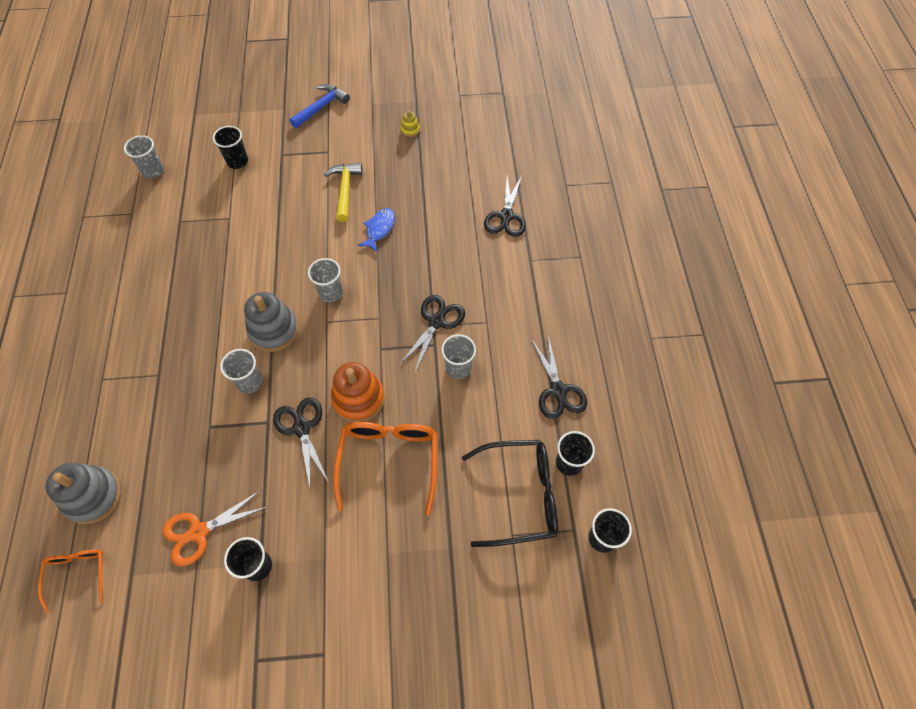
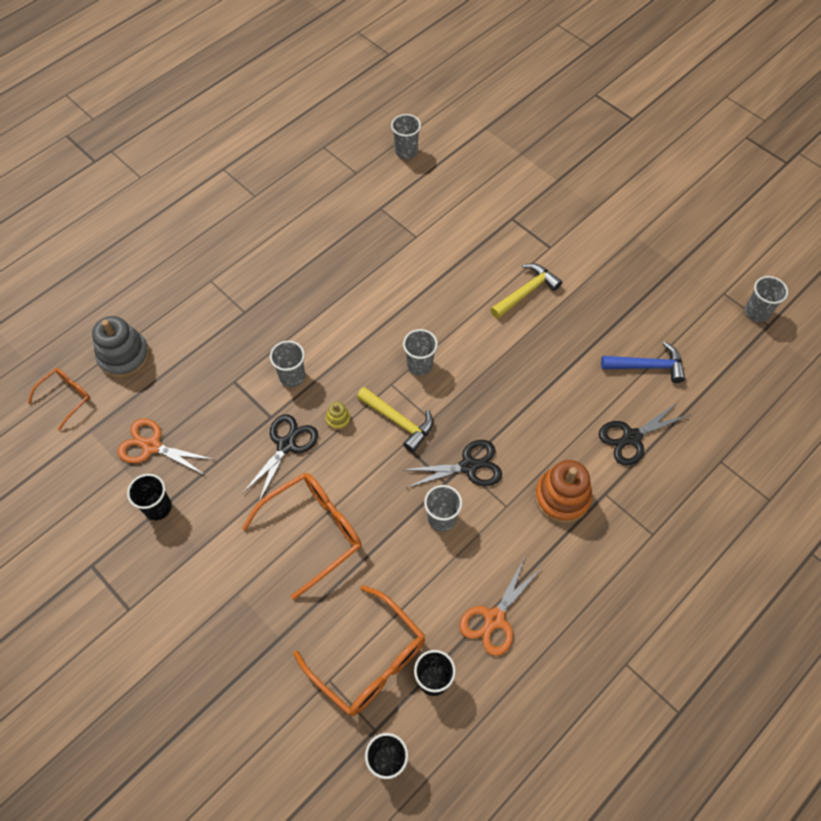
camera: 50 degrees right, 0 degrees up
(237, 161) = (473, 195): black cup -> none
(273, 330) = (349, 354): grey stacking toy -> none
(321, 107) = (590, 204): blue hammer -> blue hammer (648, 366)
(358, 398) = (346, 464): orange stacking toy -> orange stacking toy (562, 497)
(360, 339) = (399, 421): none -> yellow hammer
(379, 229) = (514, 349): blue fish -> none
(410, 130) = (641, 287): yellow stacking toy -> yellow stacking toy (338, 419)
(488, 91) = (756, 312): none -> grey cup
(520, 495) = (369, 660): black glasses -> orange glasses
(558, 390) = (494, 618): black scissors -> orange scissors

